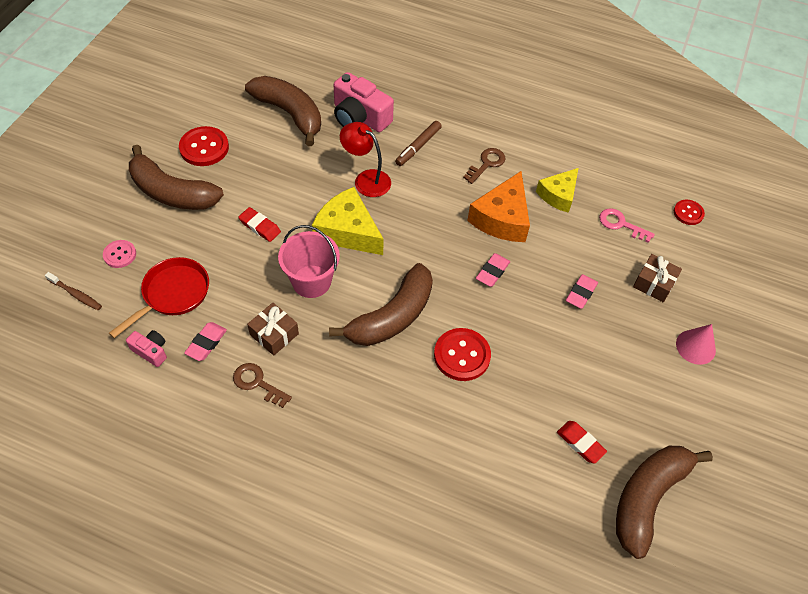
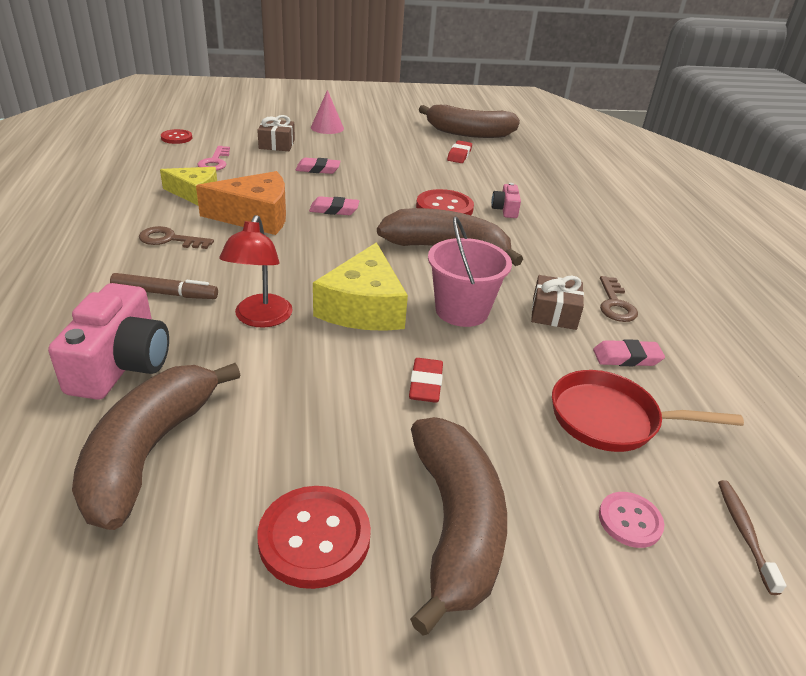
camera: 120 degrees left, 20 degrees down
(151, 351) = (695, 398): pink camera -> pink camera (505, 209)

